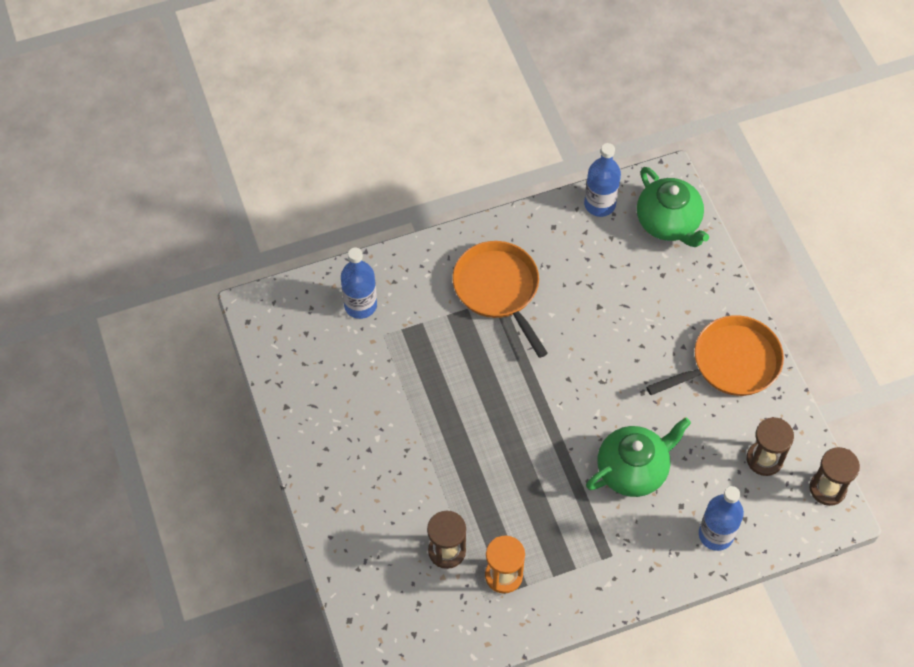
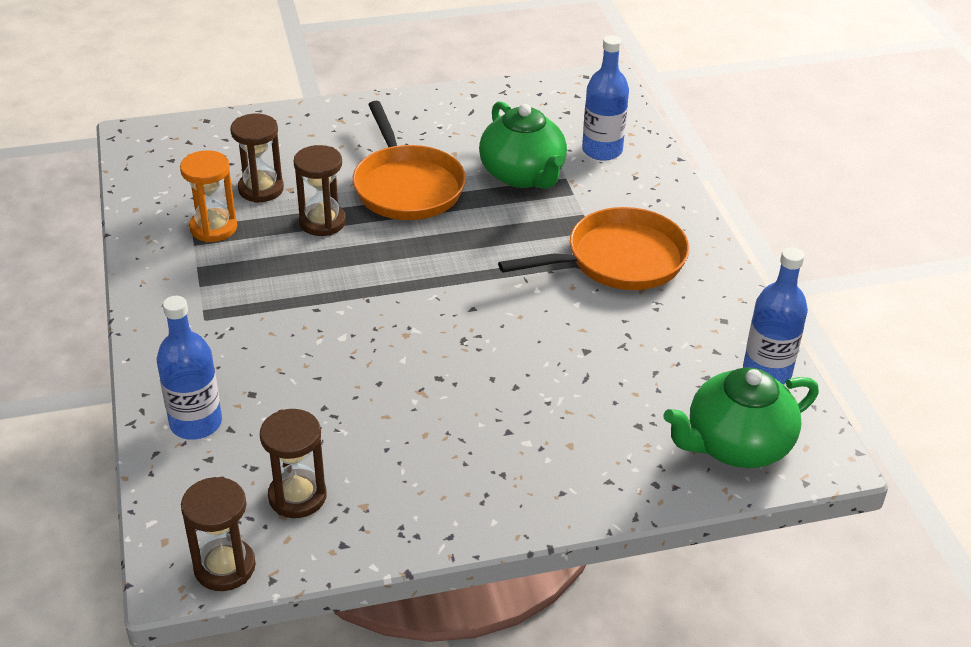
camera: 95 degrees right, 20 degrees down
(484, 495) = (322, 222): none -> brown hourglass
(633, 470) = (320, 353): green teapot -> green teapot (523, 175)
(730, 363) = (471, 482): orange pan -> orange pan (406, 186)

